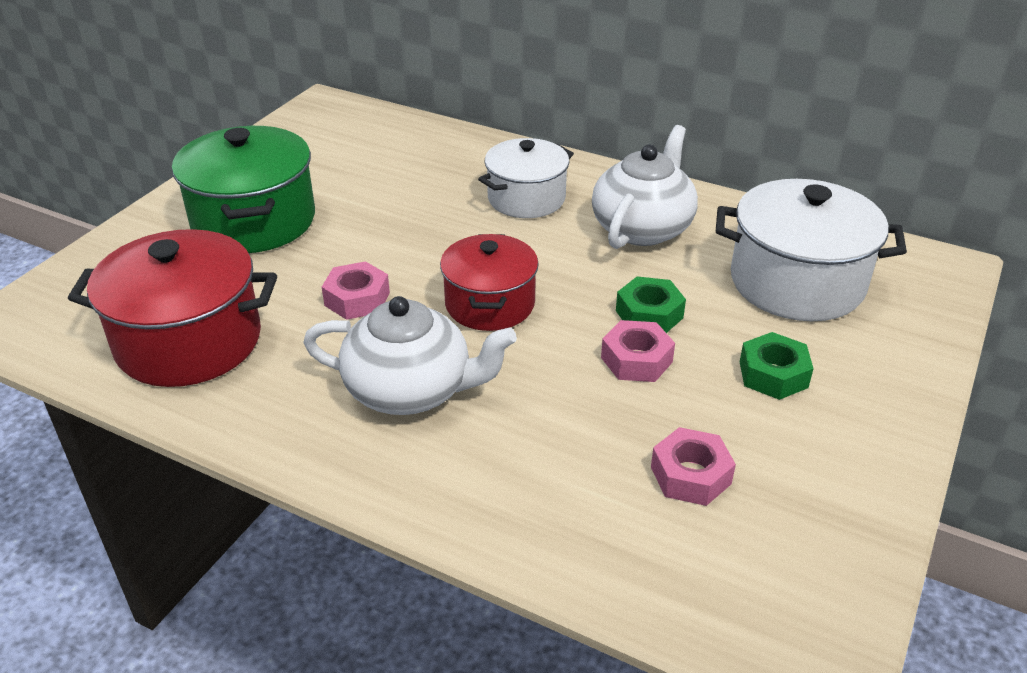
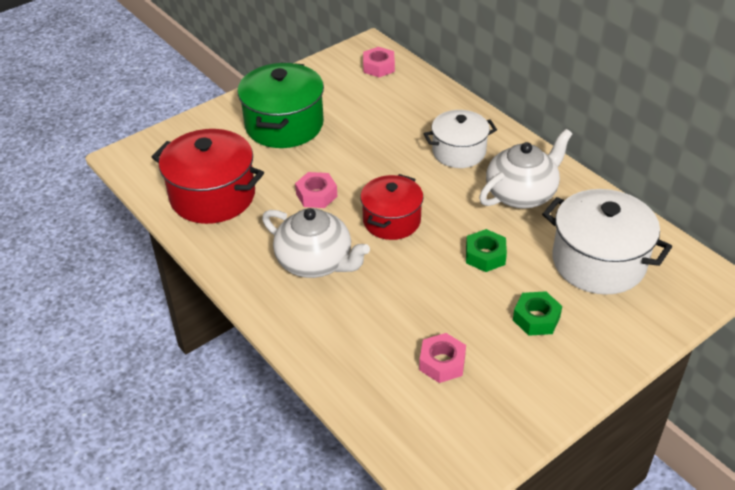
camera: 25 degrees right, 5 degrees up
(636, 360) = (457, 283): pink nut -> pink nut (378, 67)

